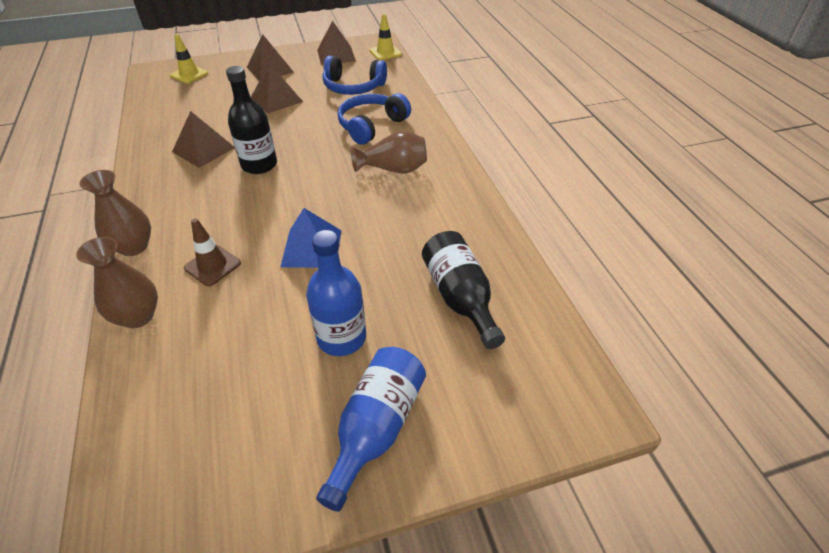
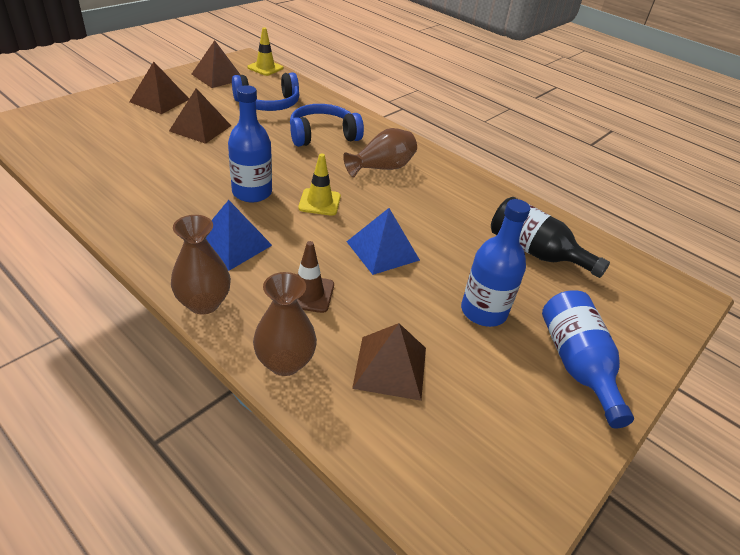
camera: 35 degrees left, 5 degrees down
(189, 74) = (66, 120): yellow traffic cone -> yellow traffic cone (319, 202)
(200, 205) = (232, 244): none -> blue pyramid
(203, 149) = (173, 191): brown pyramid -> brown pyramid (390, 367)
(259, 165) = (252, 192): black bottle -> blue bottle
(371, 126) = (323, 135): blue headphones -> blue headphones turned 60 degrees clockwise

